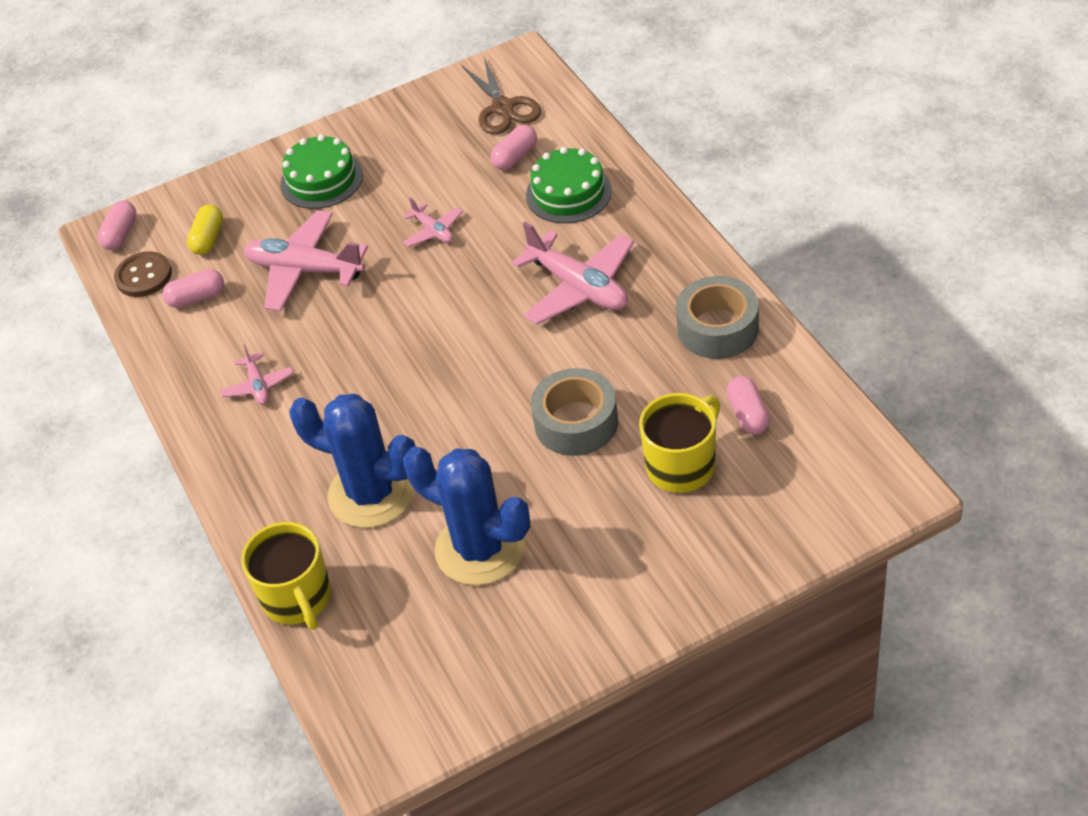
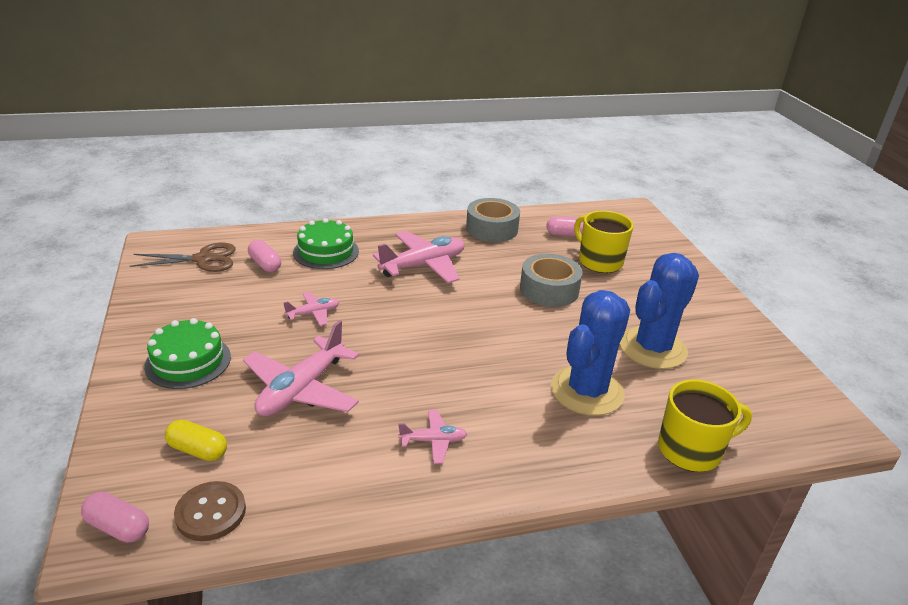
camera: 85 degrees left, 15 degrees down
(197, 297) = (281, 470): pink capsule -> none

